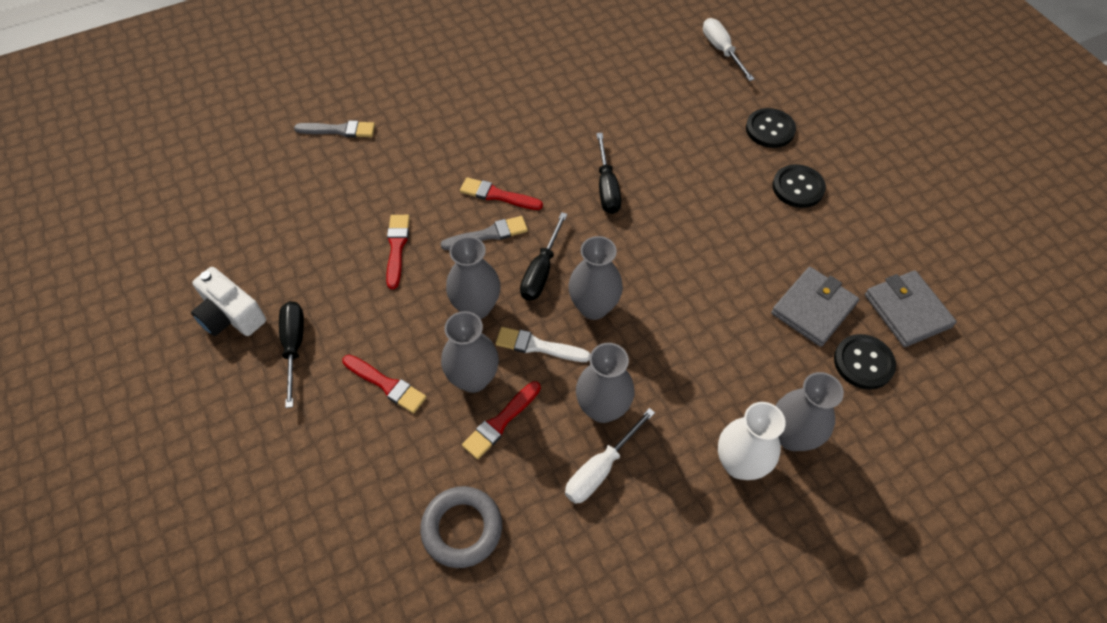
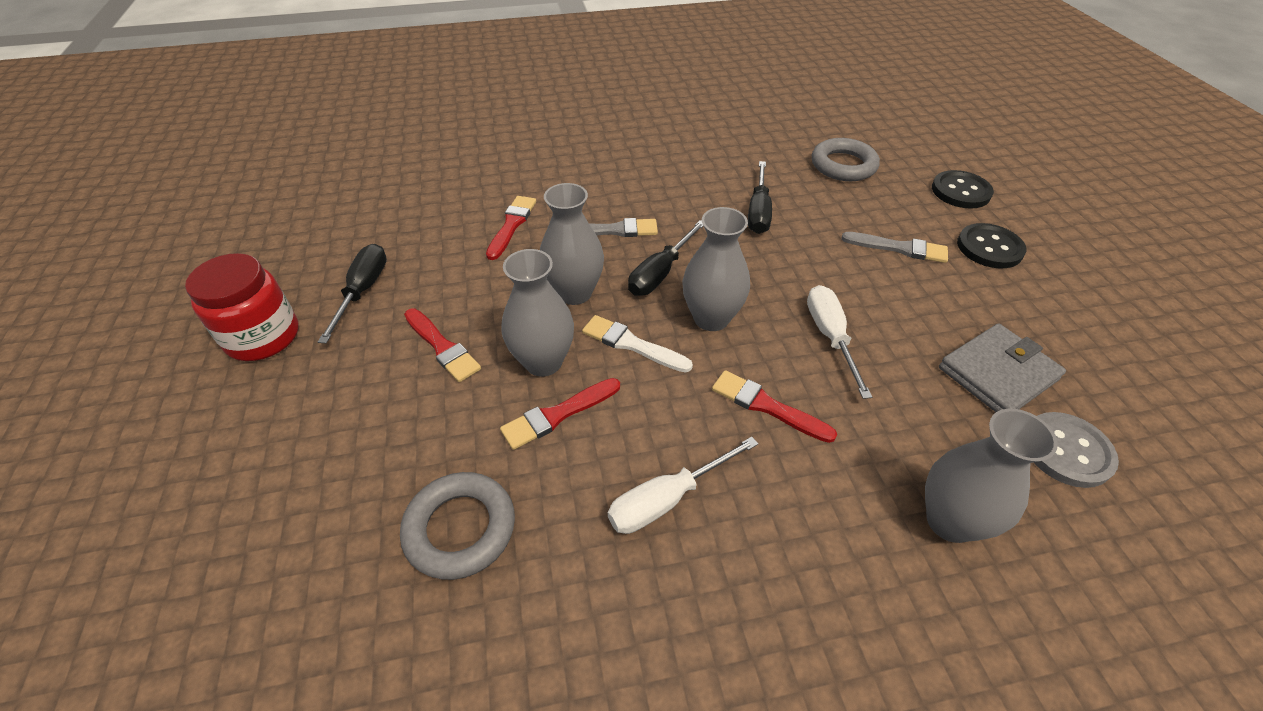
camera: 15 degrees right, 10 degrees down
(229, 411) = (263, 337): none -> red jar
(231, 315) = (316, 252): white camera -> none
(339, 130) = (499, 126): grey brush -> grey brush (899, 248)
(497, 195) = (635, 199): red brush -> red brush (766, 406)
(602, 408) = (691, 427): grey vase -> none
(668, 118) = (843, 165): none -> grey ring
(721, 50) = (914, 121): white screwdriver -> white screwdriver (830, 337)
(739, 464) = (866, 539): white vase -> none
(863, 363) = (1066, 451): black button -> grey button
(907, 311) = (1134, 402): grey wallet -> none

